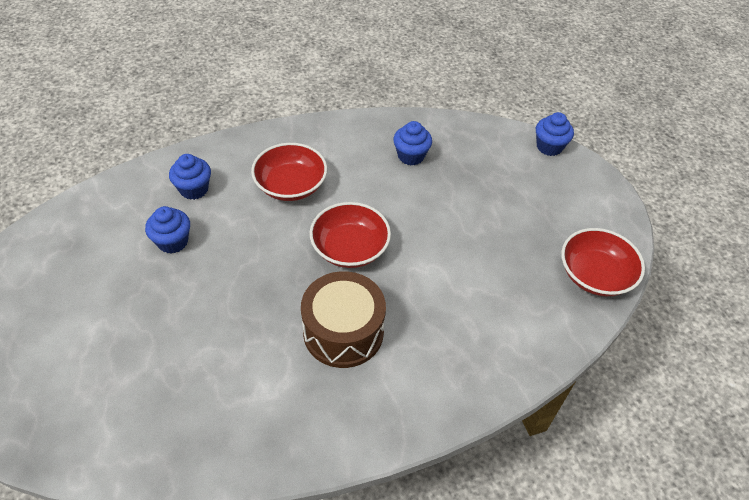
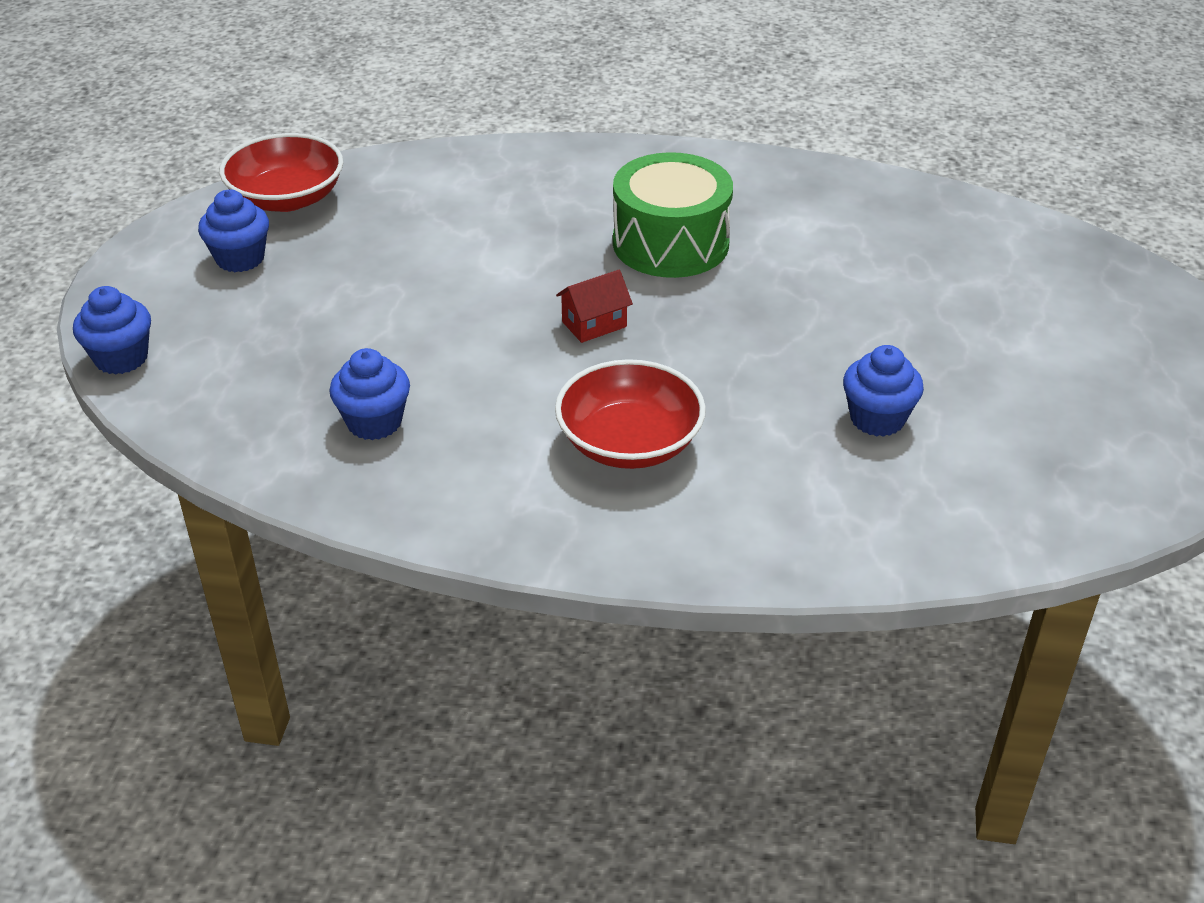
camera: 150 degrees left, 10 degrees down
(194, 189) = (813, 493): blue cupcake -> blue cupcake (240, 258)
(343, 331) = (670, 243): brown drum -> green drum
(350, 248) = (594, 324): red bowl -> red house

